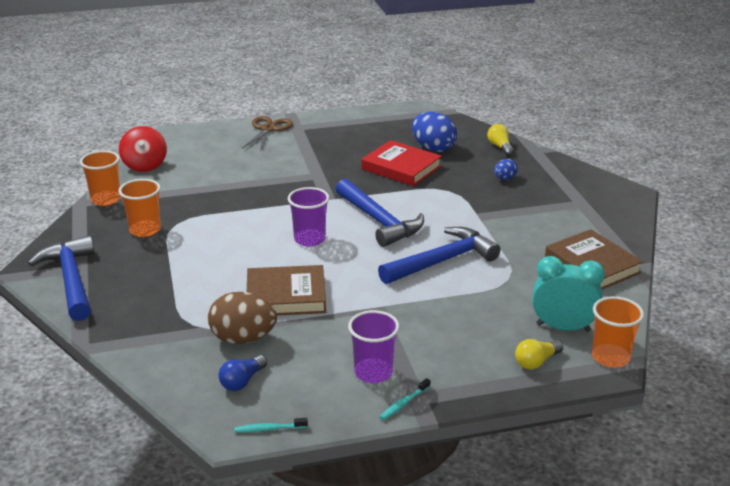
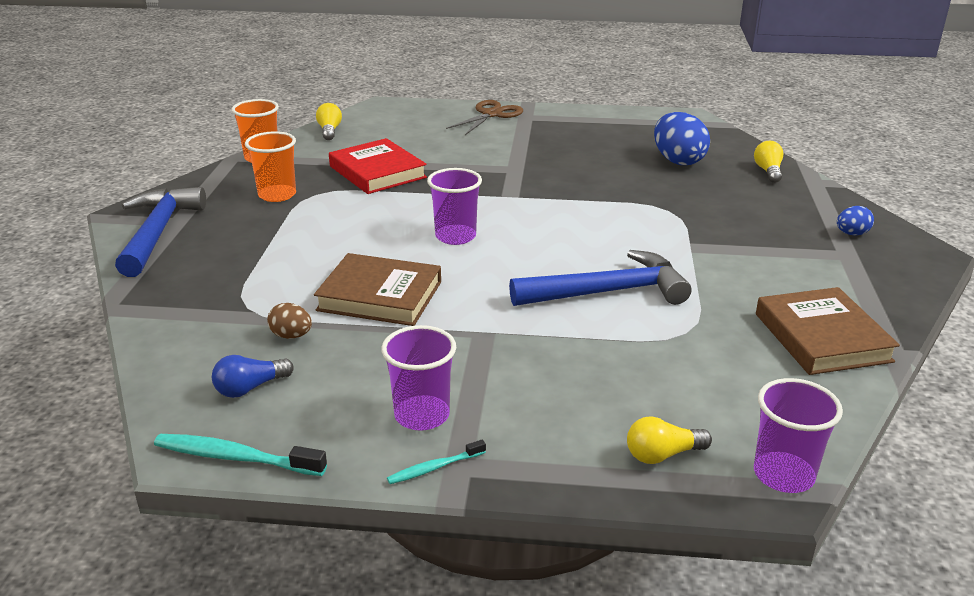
camera: 20 degrees right, 0 degrees up
(145, 165) = (329, 131): red spinning top -> yellow light bulb
(243, 338) = (291, 336): brown egg -> brown egg, size x0.52
(269, 429) = (235, 458): turquoise toothbrush -> turquoise toothbrush, size x1.75
(379, 221) = (556, 231): blue hammer -> none
(401, 168) = (623, 176): red book -> red book (377, 172)
(504, 178) = (753, 208): blue egg -> blue egg (851, 234)
(563, 328) = (731, 414): turquoise clock -> none
(610, 357) = (783, 475): orange cup -> purple cup

